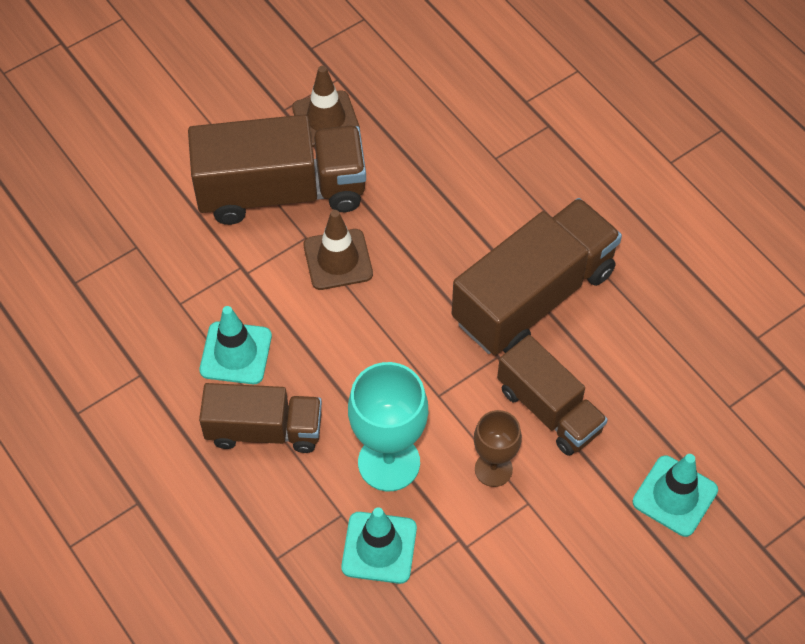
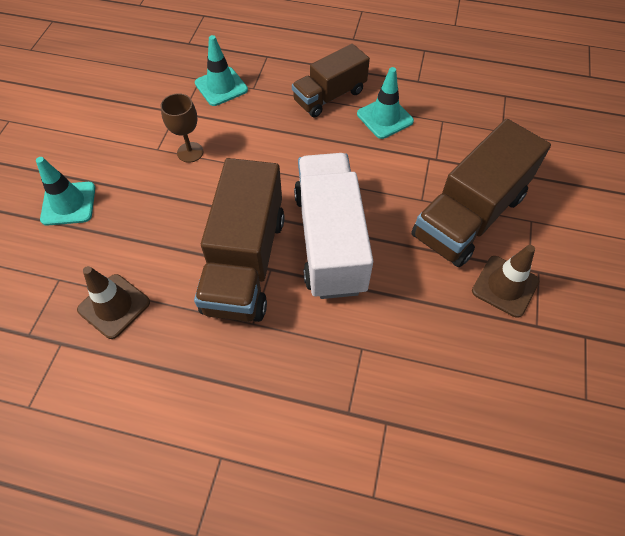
camera: 140 degrees right, 0 degrees up
(338, 260) = (388, 200): brown traffic cone -> brown traffic cone (114, 306)
(389, 462) = (251, 121): turquoise goblet -> none
(435, 260) = (330, 240): none -> white truck
(549, 410) = (181, 201): brown truck -> none

